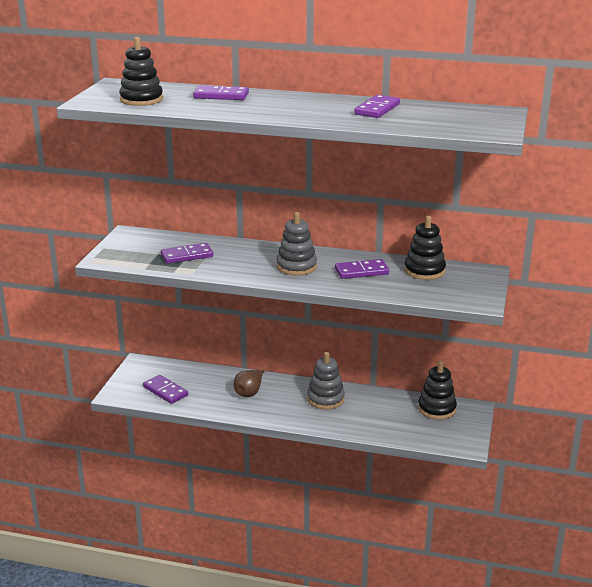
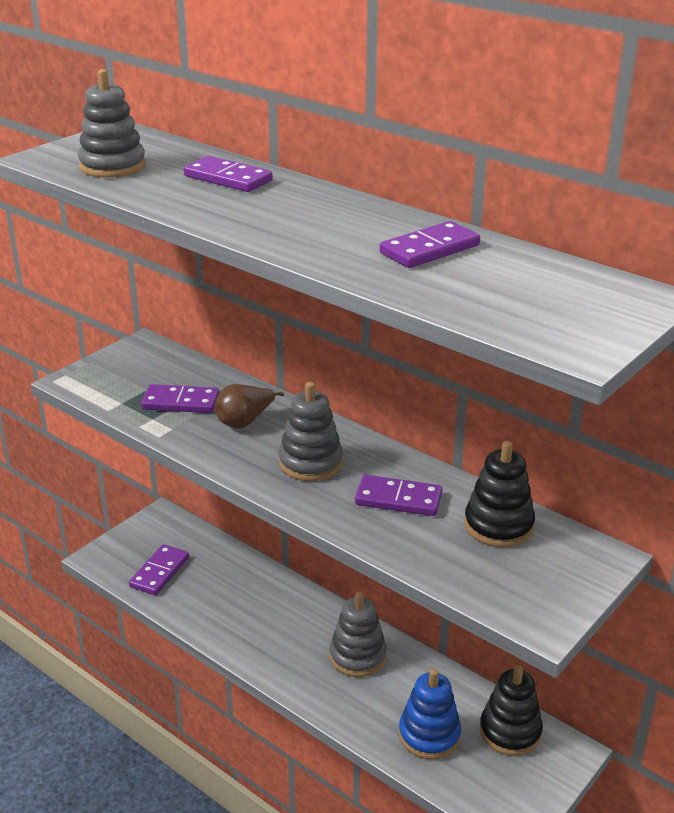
camera: 25 degrees right, 5 degrees up
(141, 100) = (112, 166): black stacking toy -> grey stacking toy
(165, 391) = (160, 572): purple domino -> purple domino turned 45 degrees clockwise
(249, 392) = (263, 610): brown pear -> brown pear (245, 422)
(395, 422) = (429, 735): none -> blue stacking toy

